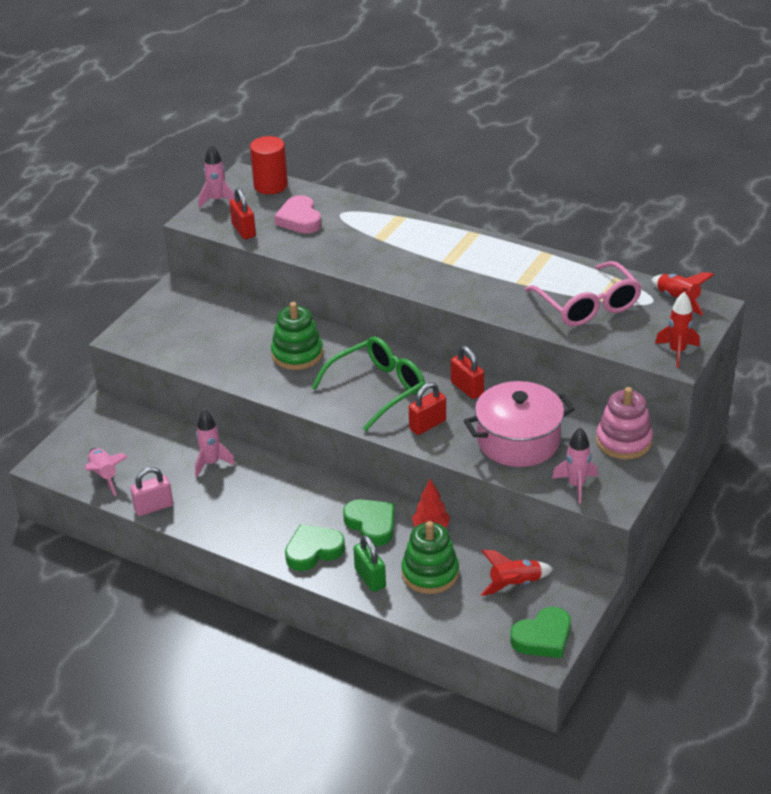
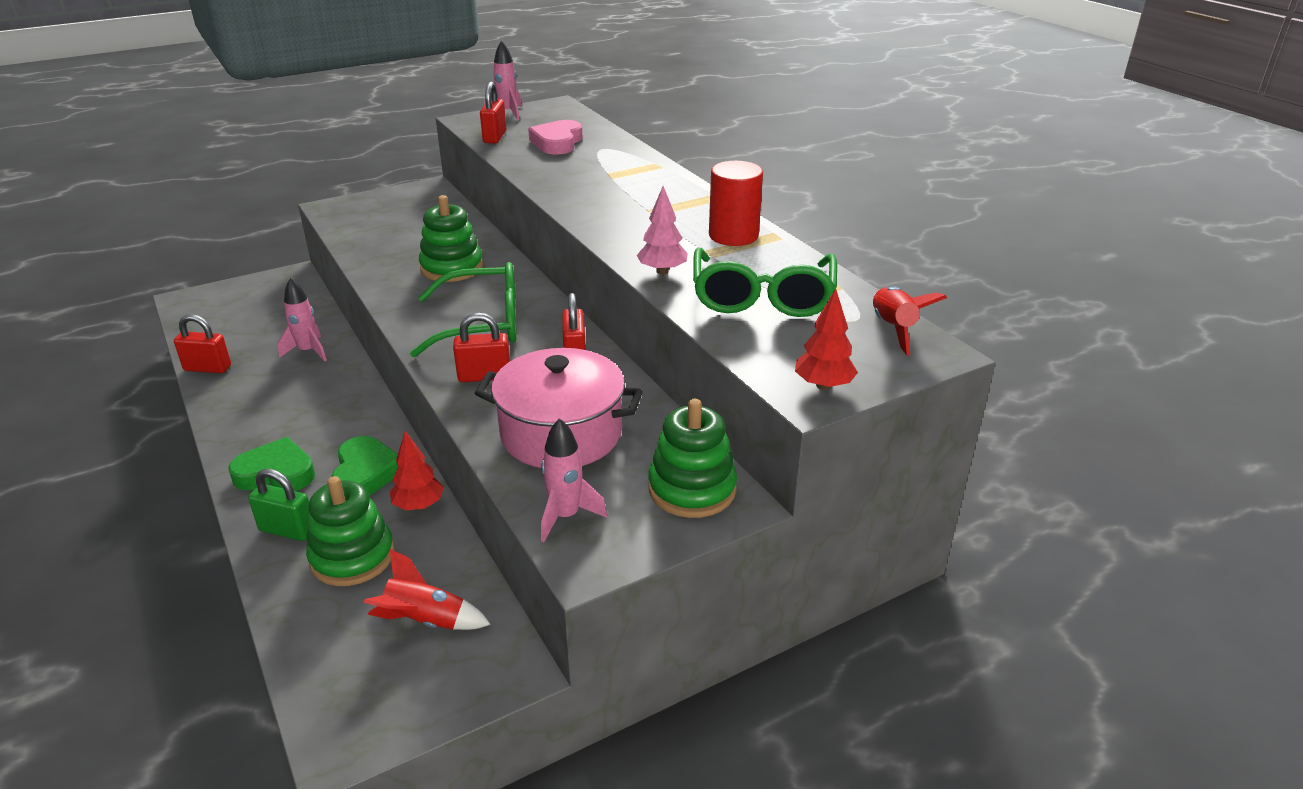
camera: 30 degrees right, 5 degrees down
(104, 476) = (212, 326): pink rocket -> none
(153, 507) = (207, 368): pink padlock -> red padlock
(270, 185) = (570, 115): red cylinder -> red cylinder (733, 235)
(370, 578) = (287, 530): green padlock -> green padlock turned 75 degrees counterclockwise
(510, 309) = (662, 271): none -> pink tree
(543, 637) = (372, 714): green heart -> none
(588, 306) = (762, 298): pink glasses -> green glasses
(623, 441) = (692, 489): pink stacking toy -> green stacking toy
(677, 352) = (823, 385): red rocket -> red tree

